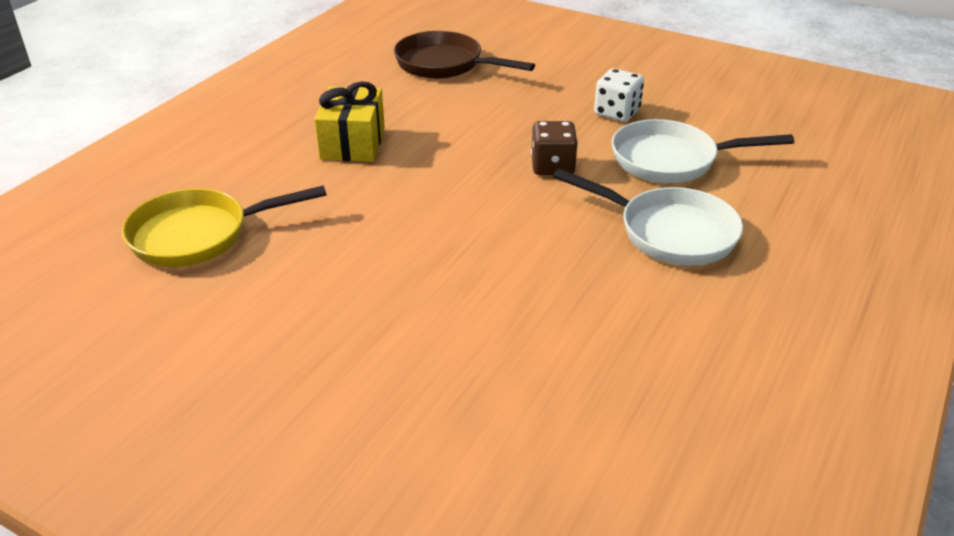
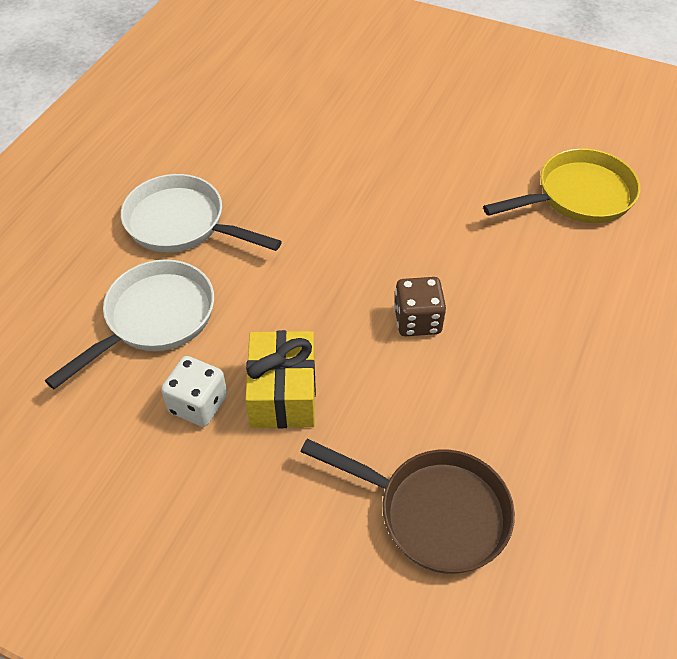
camera: 175 degrees right, 15 degrees up
(353, 143) = (497, 323): yellow gift -> yellow gift (283, 393)
(552, 166) = (280, 300): brown dice -> brown dice (417, 320)
(671, 160) = (154, 319): white pan -> white pan turned 45 degrees counterclockwise

